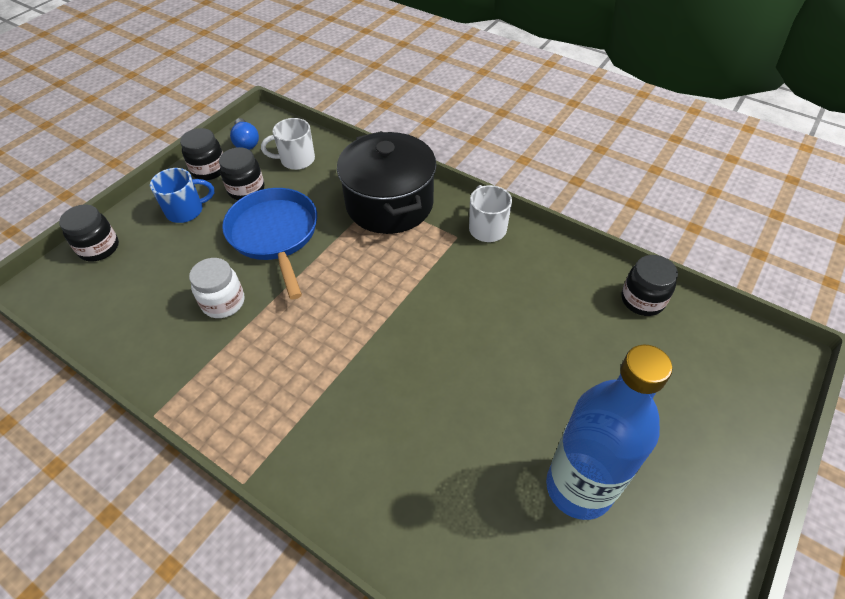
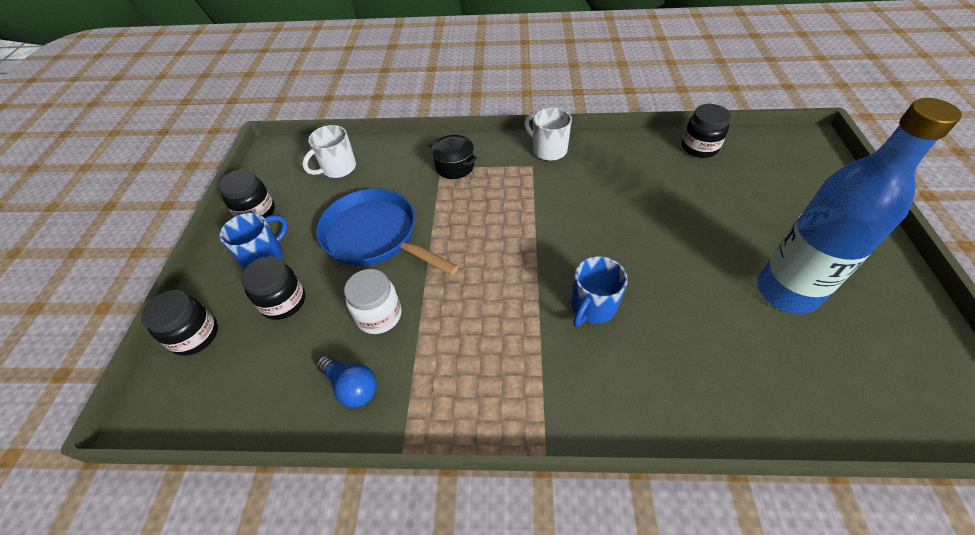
camera: 30 degrees left, 0 degrees up
(246, 142) = (273, 174): blue light bulb -> blue light bulb (352, 386)
(246, 190) = (311, 212): black jar -> black jar (283, 302)
(387, 392) = (592, 307): none -> blue mug
(389, 204) = (454, 166): black pot -> black pot, size x0.46

